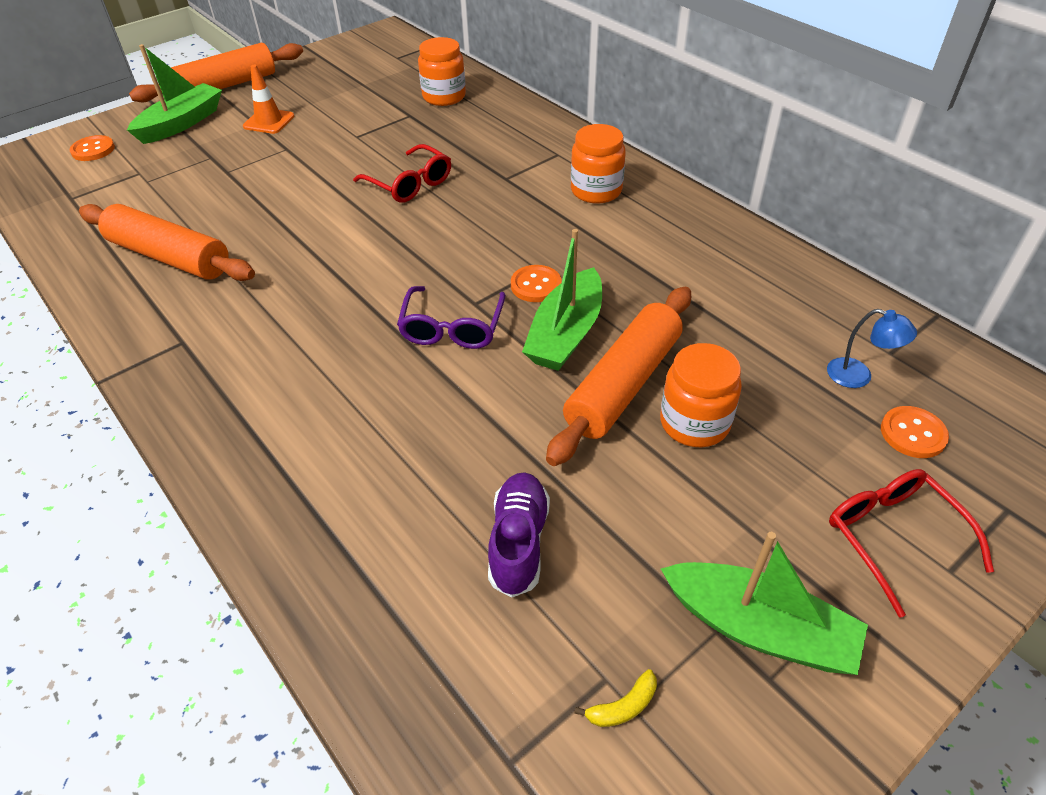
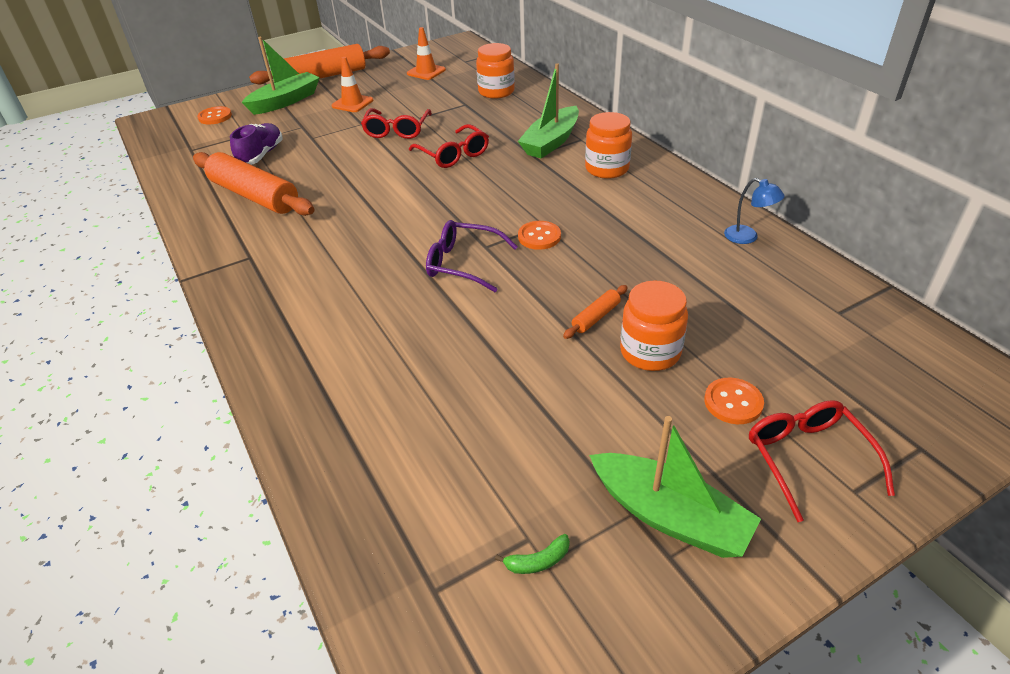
camera: 10 degrees right, 5 degrees down
(333, 155) = (397, 130): none -> red glasses
(352, 74) = (426, 72): none -> orange traffic cone
(452, 328) = (463, 263): purple glasses -> purple glasses turned 90 degrees clockwise
(518, 542) = (480, 427): purple shoe -> purple shoe (261, 155)
(566, 334) = (556, 275): green boat -> green boat (551, 142)
(623, 384) = (596, 317): orange rolling pin -> orange rolling pin, size x0.43
(623, 706) = (538, 561): yellow banana -> green banana
(858, 376) = (805, 328): blue lamp -> blue lamp (747, 237)
(913, 433) = (845, 378): orange button -> orange button (733, 402)

